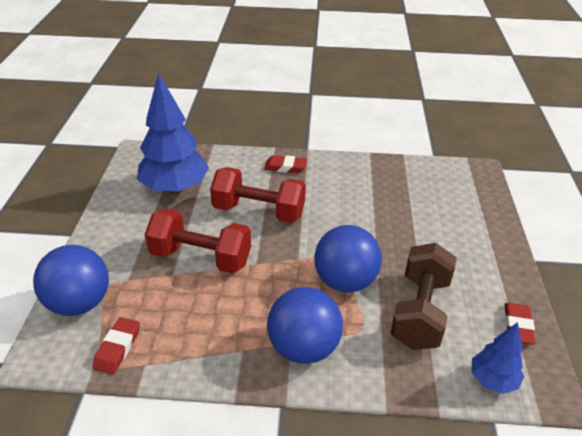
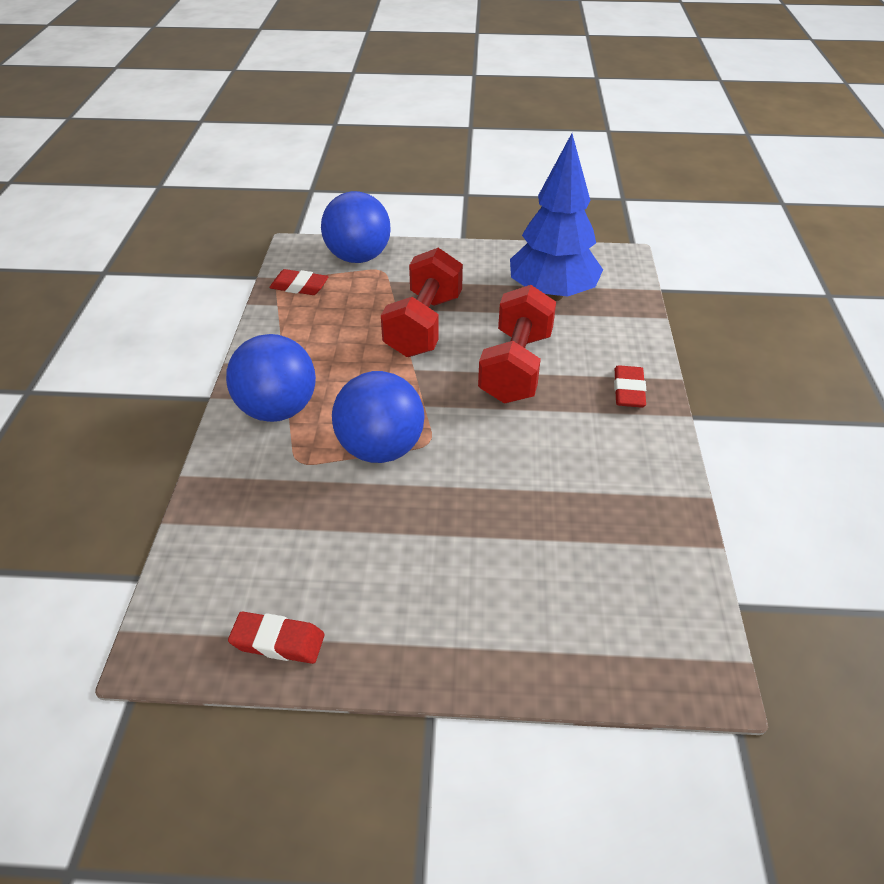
camera: 90 degrees right, 5 degrees up
(420, 312) = (320, 523): brown dumbbell -> none
(493, 380) = (192, 587): blue tree -> none

